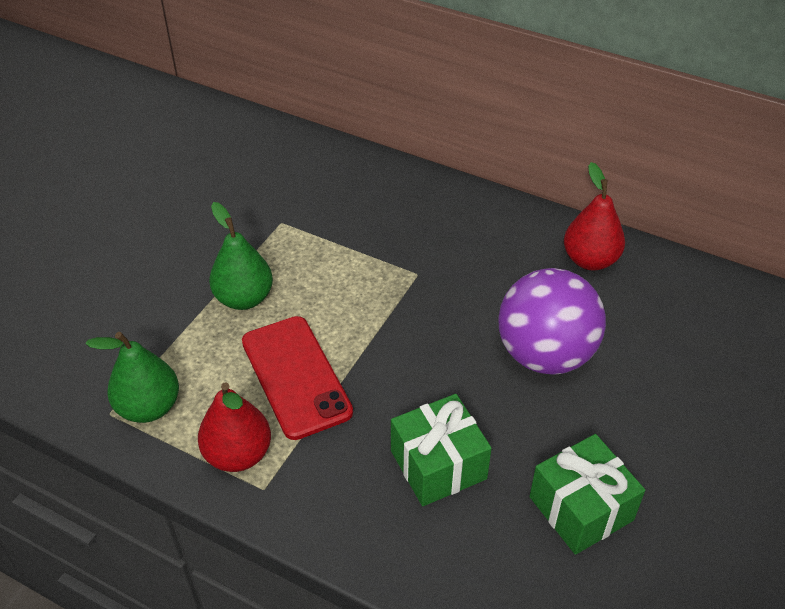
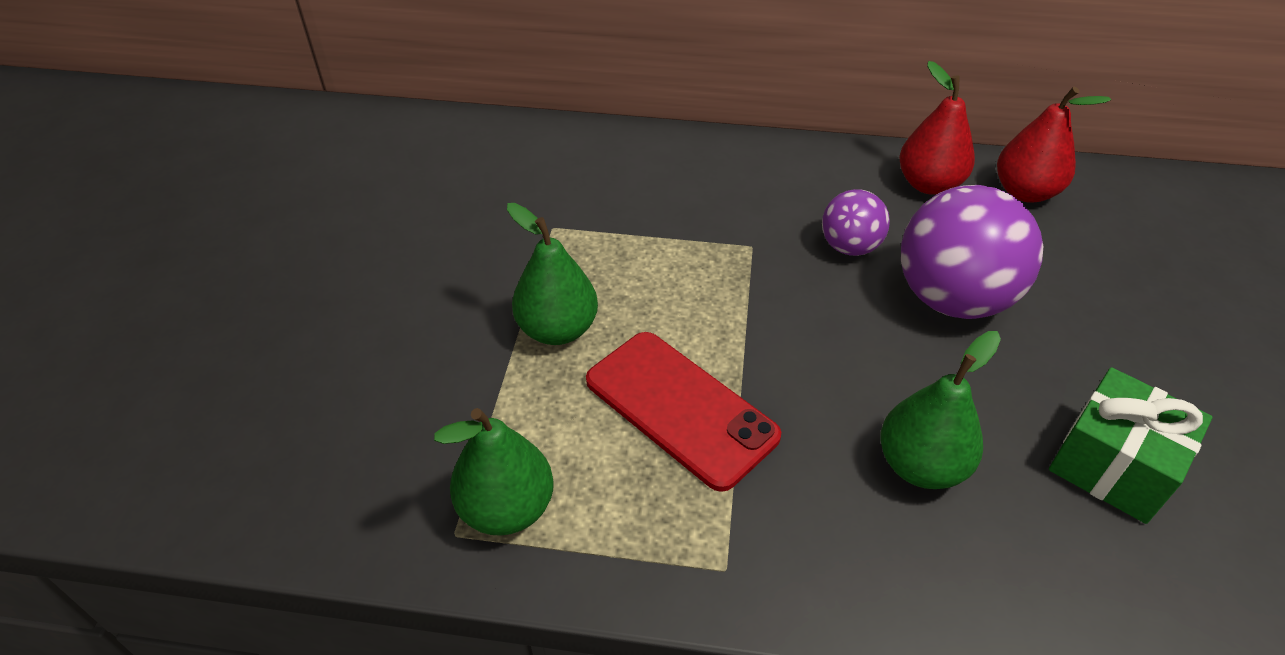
camera: 20 degrees left, 0 degrees up
(238, 454) = (665, 534): red pear -> red pear (1025, 192)
(438, 465) = (920, 465): green gift -> green pear
(492, 294) = (849, 247): none -> purple ball

